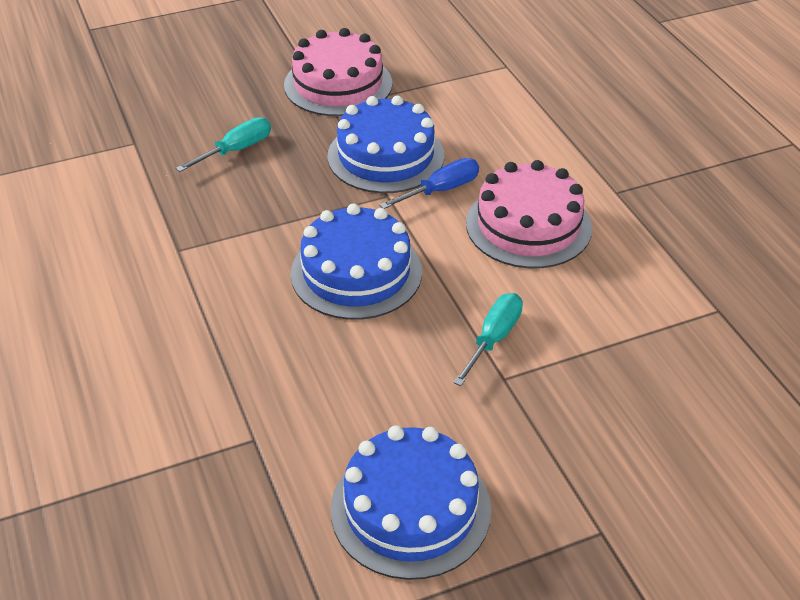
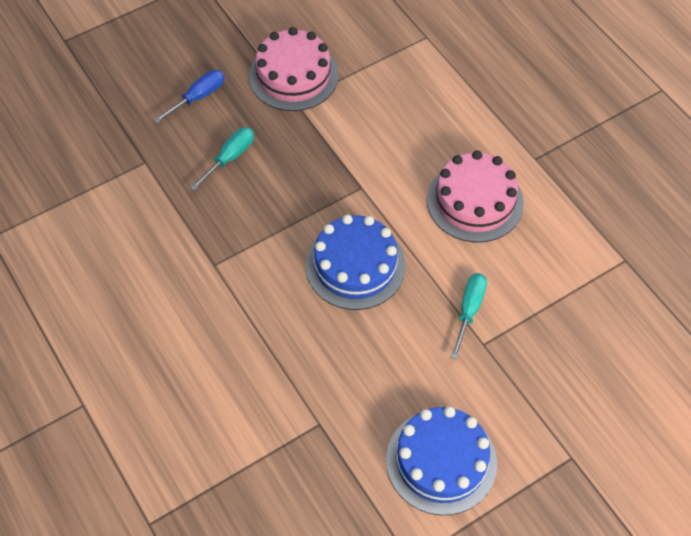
camera: 10 degrees left, 15 degrees up
(386, 156) = (350, 147): blue cake -> none
(440, 190) = (401, 176): blue screwdriver -> blue screwdriver (198, 97)

